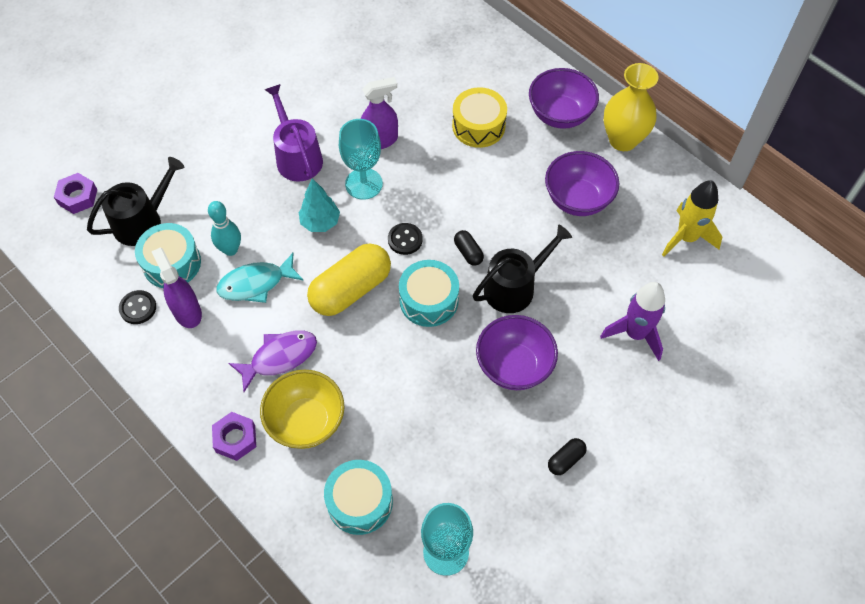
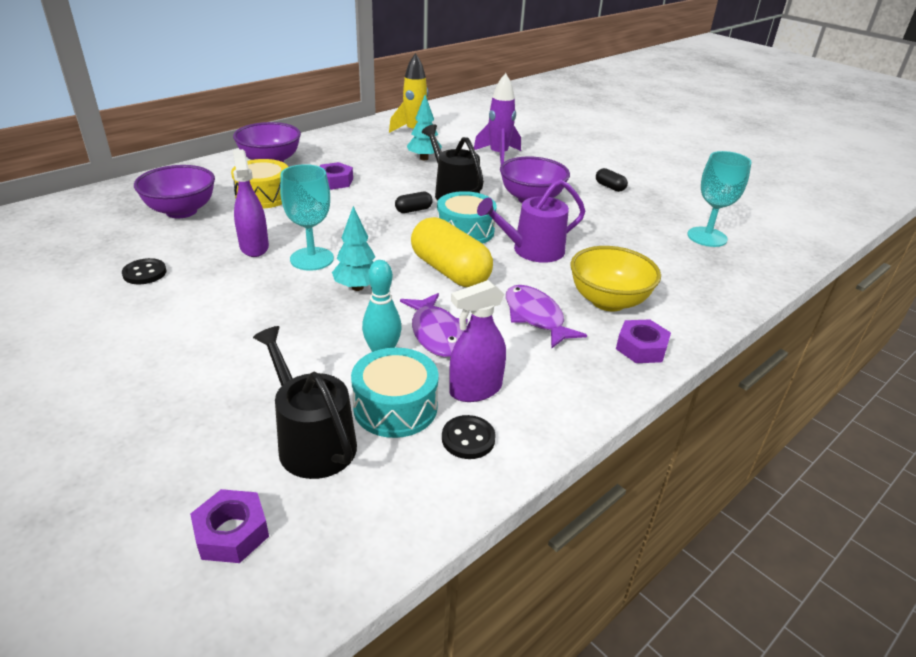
camera: 90 degrees left, 25 degrees down
(256, 284) = (436, 333): turquoise fish -> purple fish
(297, 157) = (252, 301): purple watering can -> purple watering can (532, 250)
(360, 502) = (681, 274): turquoise drum -> none
(405, 239) = (392, 239): black button -> black button (144, 273)
(523, 177) = (335, 181): none -> purple nut
(577, 199) = (367, 163): purple bowl -> purple bowl (181, 211)
(605, 253) = (424, 158): none -> turquoise tree
(623, 140) = (311, 142): yellow vase -> none

